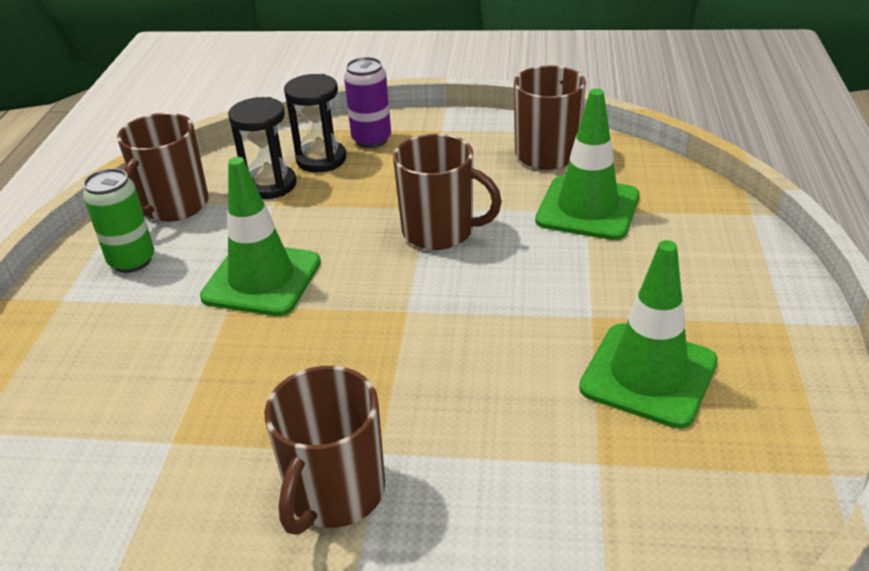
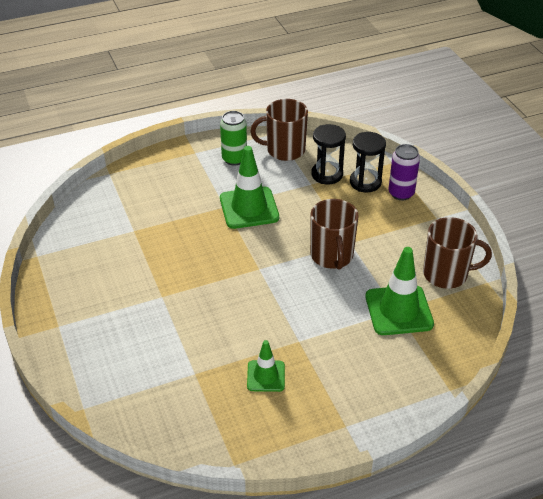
camera: 60 degrees right, 5 degrees up
(335, 493) = (132, 291): brown mug -> none
(648, 375) = (266, 376): green traffic cone -> green traffic cone, size x0.58

